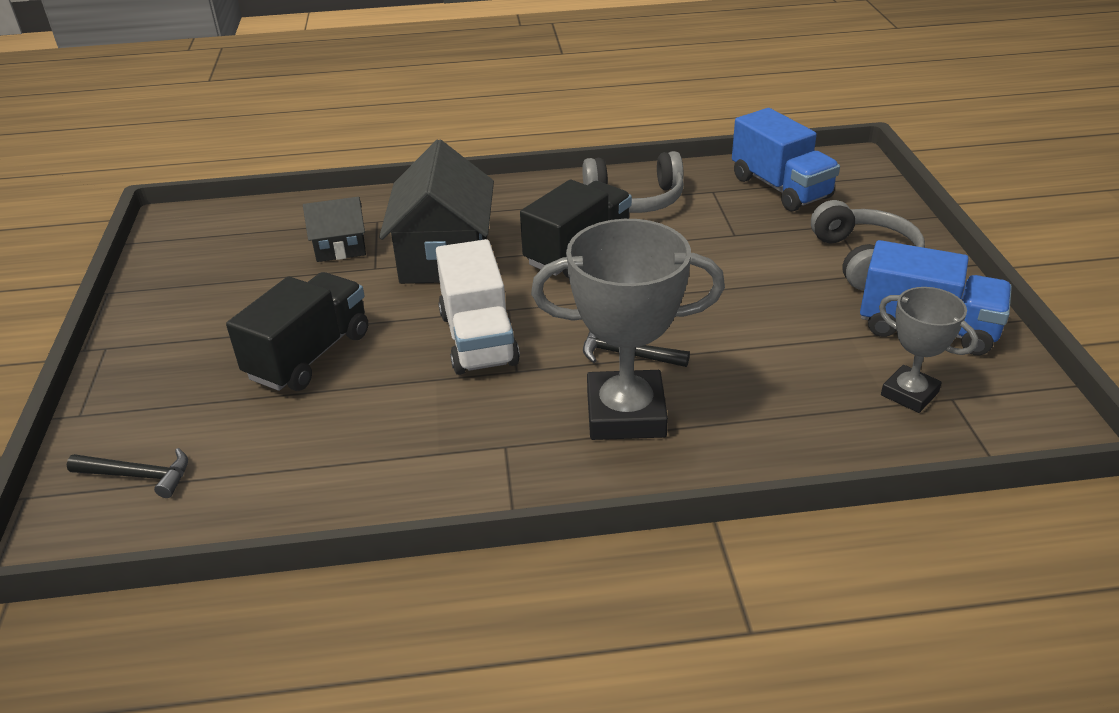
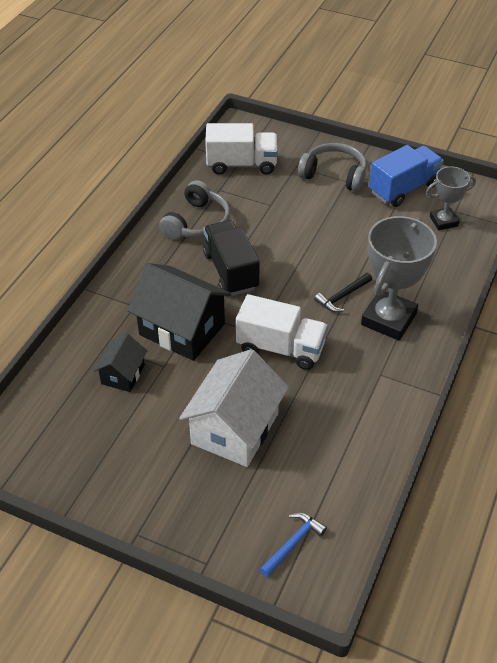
camera: 60 degrees left, 10 degrees up
(138, 476) = (293, 543): black hammer -> blue hammer
(309, 355) = (235, 428): black truck -> white house
(780, 188) = (241, 164): blue truck -> white truck

